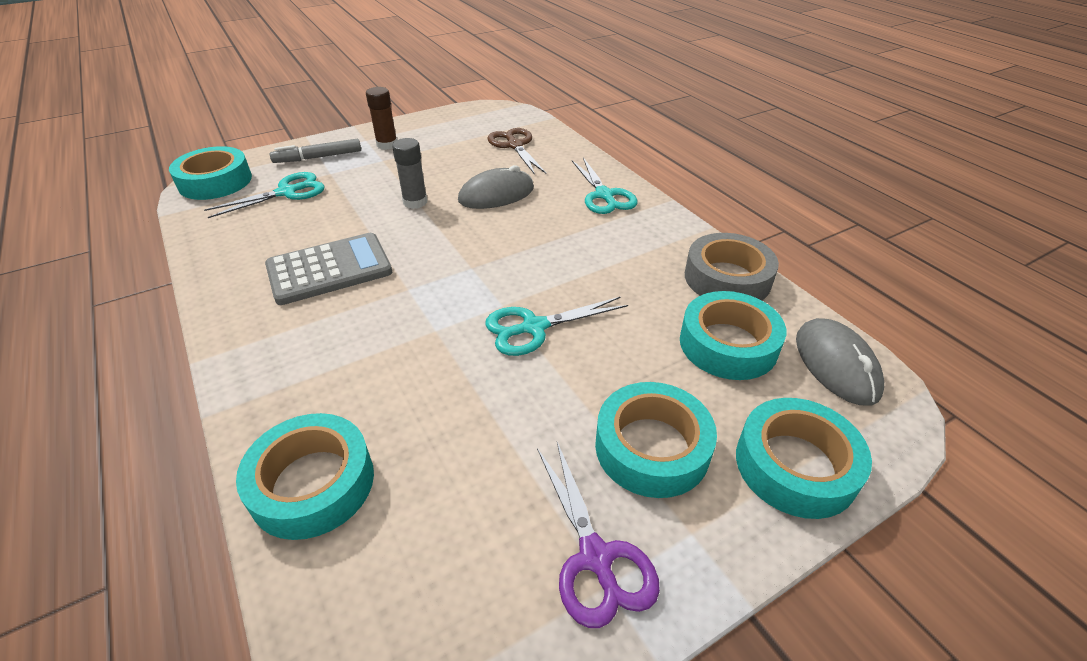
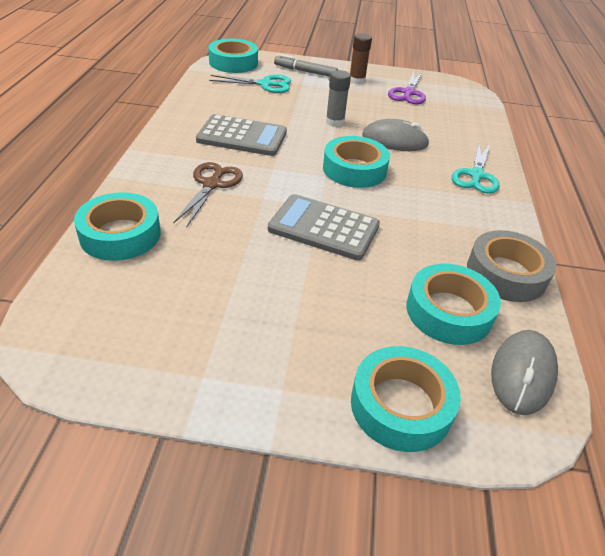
camera: 35 degrees right, 0 degrees up
(515, 145) = (447, 115): brown scissors -> brown scissors (212, 184)
(534, 327) = (324, 228): turquoise scissors -> grey calculator
(596, 558) = (213, 360): purple scissors -> purple scissors (408, 93)
(652, 447) = (315, 332): turquoise tape -> turquoise tape (354, 169)

